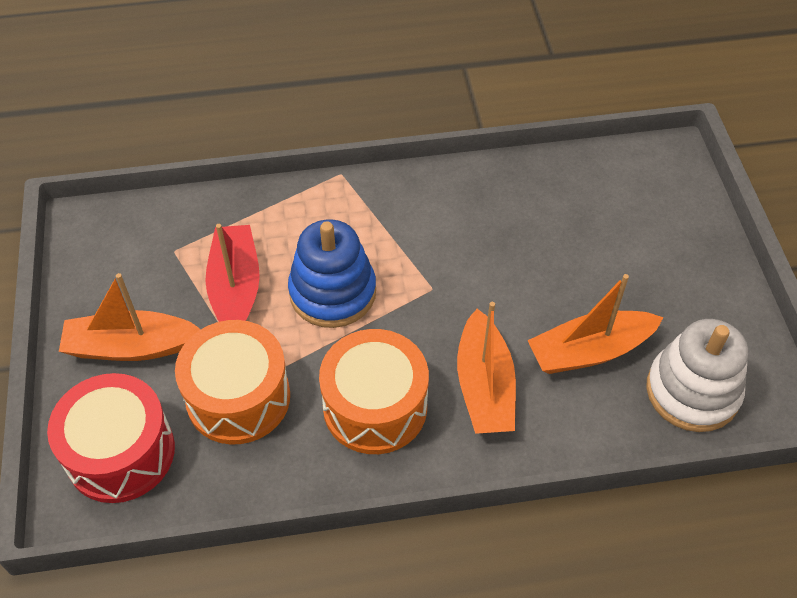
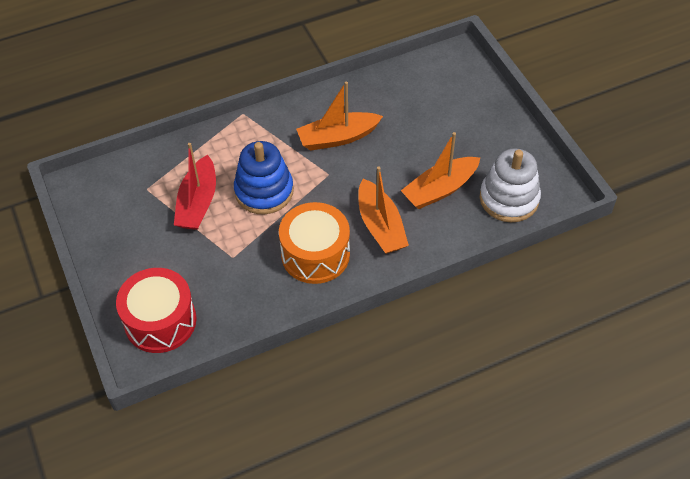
camera: 15 degrees left, 0 degrees up
(131, 347) = (141, 256): orange boat -> orange boat (338, 138)
(235, 287) = (198, 203): red boat -> red boat turned 150 degrees counterclockwise
(238, 397) = (225, 270): orange drum -> none

